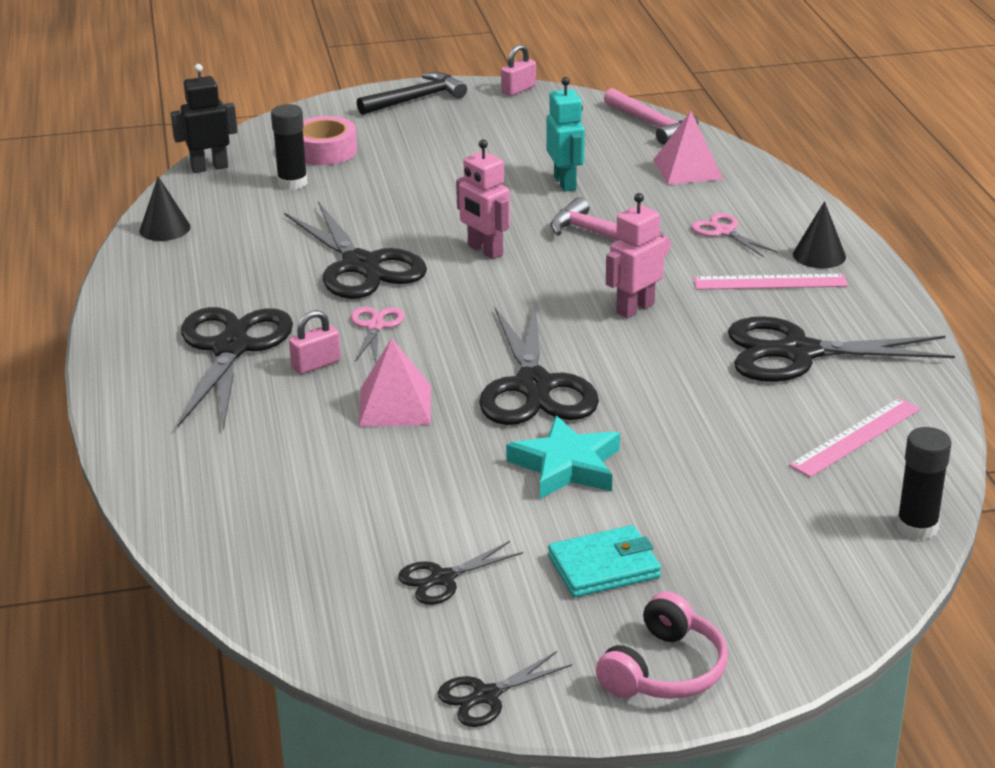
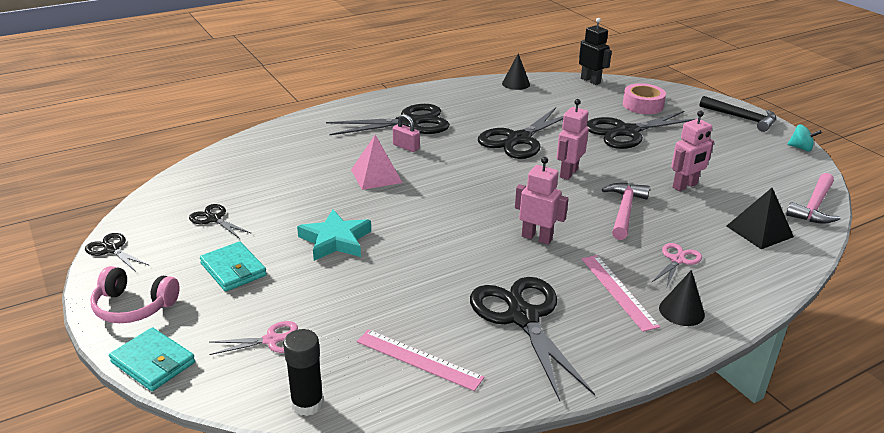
camera: 70 degrees right, 0 degrees up
(292, 183) = (595, 104): black glue stick -> none
(375, 326) = (455, 155): pink scissors -> pink scissors (272, 340)
(518, 89) = (800, 148): pink padlock -> turquoise spinning top
(534, 387) = (418, 216): black scissors -> black scissors (626, 132)
(565, 183) = (685, 186): turquoise robot -> pink robot
(688, 169) = (759, 231): pink pyramid -> black pyramid
(805, 651) = (153, 362): none -> turquoise wallet

